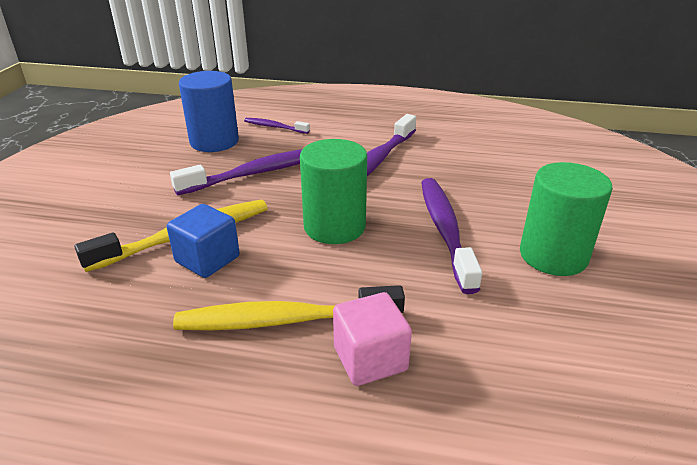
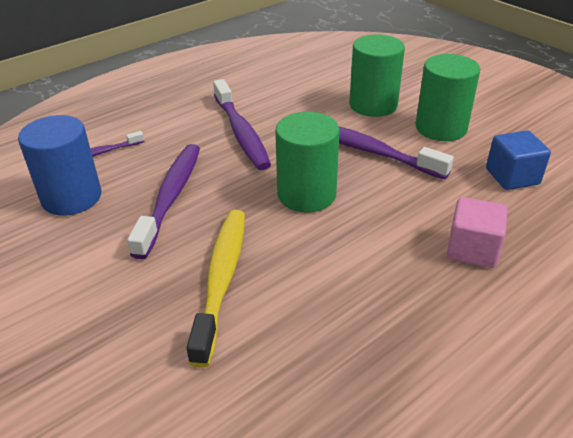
camera: 50 degrees left, 5 degrees up
(207, 259) = (273, 280): blue cube -> blue cube (512, 177)
(283, 320) = (396, 271): yellow toothbrush -> none
(523, 201) = (373, 105): none -> green cylinder

